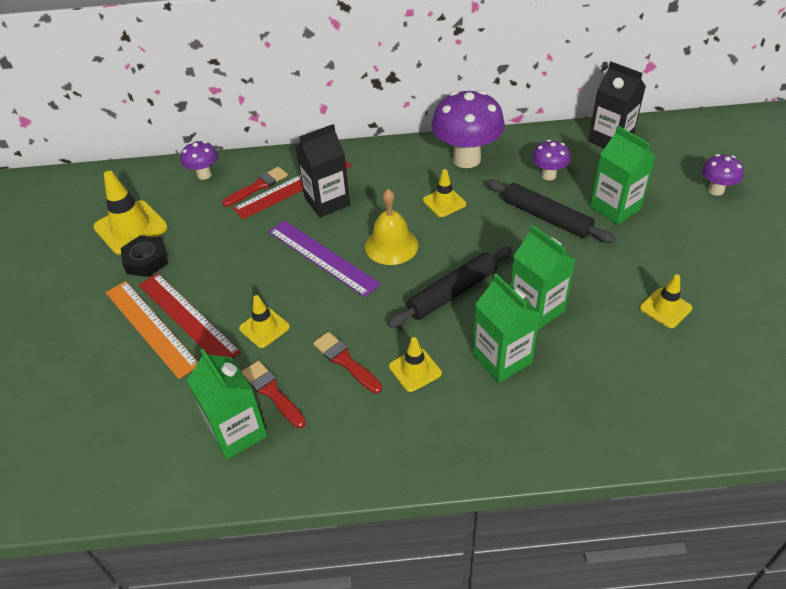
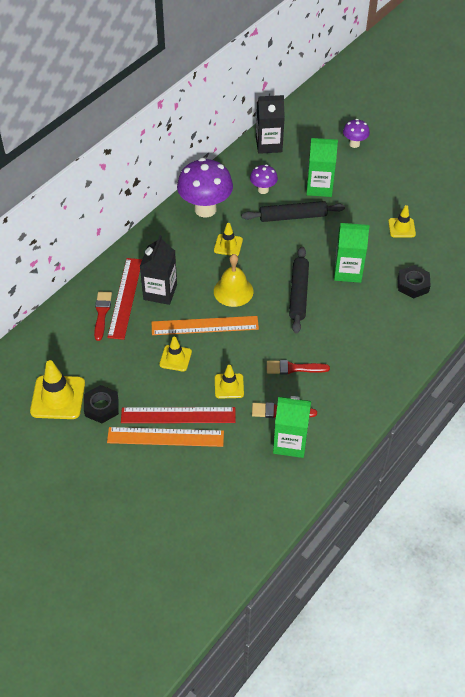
camera: 50 degrees left, 5 degrees up
(204, 175) = (53, 331): purple mushroom -> none
(322, 257) = (205, 325): purple ruler -> orange ruler
(415, 370) = (331, 345): yellow traffic cone -> yellow traffic cone (175, 358)
(502, 359) = (362, 308): green carton -> none
(598, 379) = (413, 285): none -> black nut

